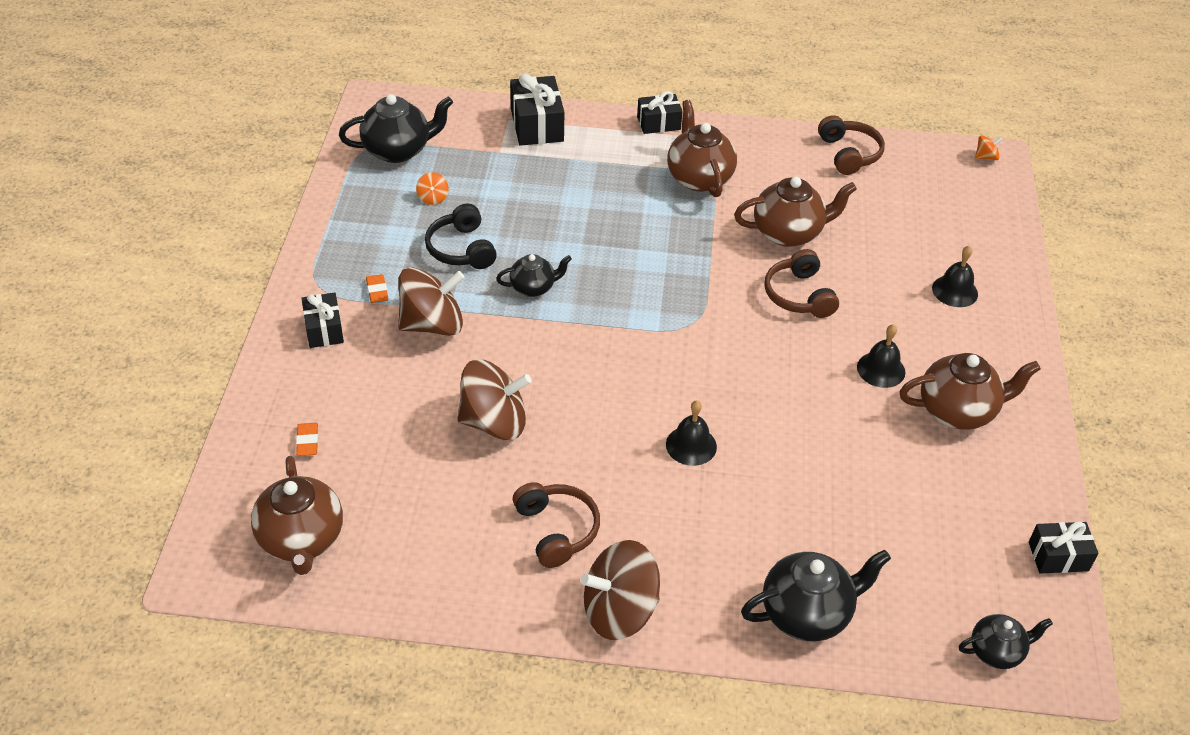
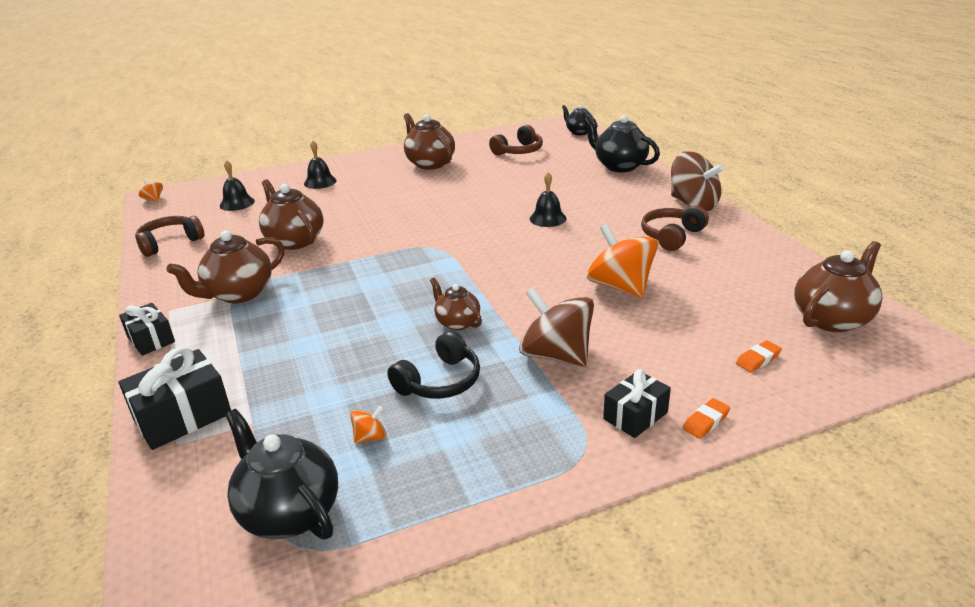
camera: 115 degrees left, 15 degrees down
(377, 291) = (549, 407): orange eraser -> orange eraser (706, 421)
(494, 422) = (620, 286): brown spinning top -> orange spinning top
(533, 287) = (457, 322): black teapot -> brown teapot
(799, 295) = (366, 222): brown headphones -> brown headphones (518, 151)
(881, 369) = (416, 186): black bell -> black bell (237, 203)
(1058, 556) = (506, 131): black gift -> none

